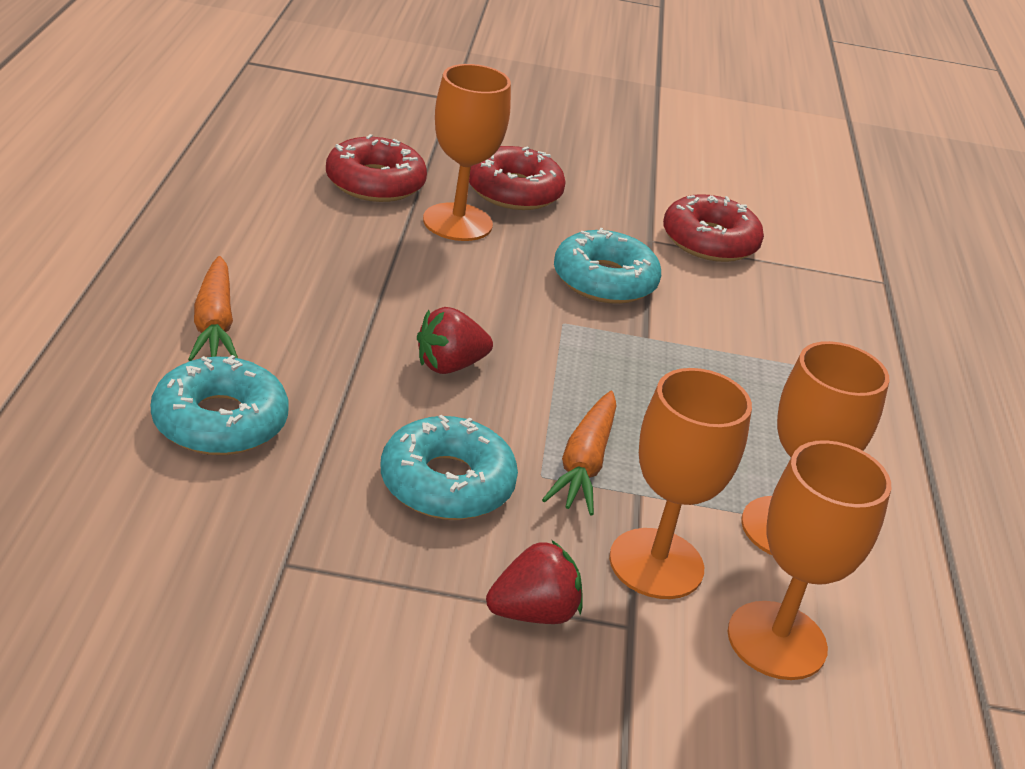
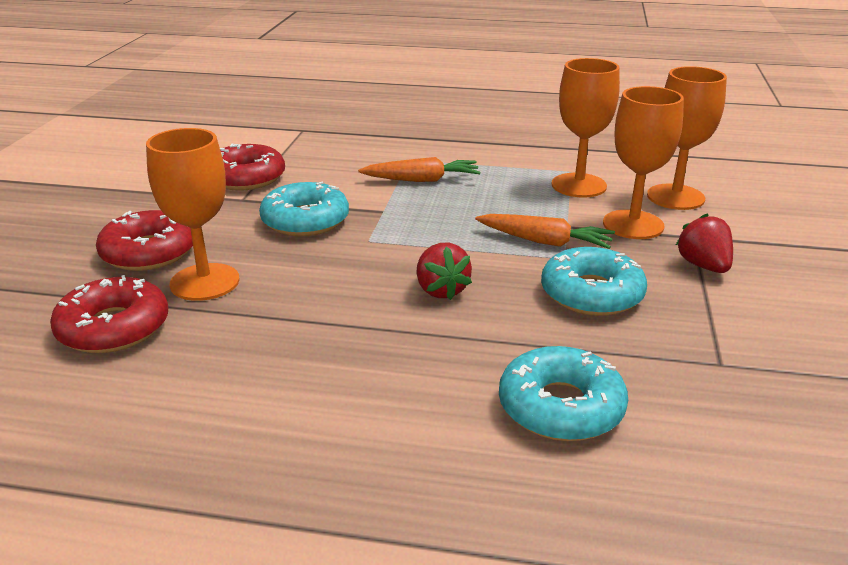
camera: 80 degrees left, 5 degrees down
(214, 323) = (401, 422): orange carrot -> orange carrot (422, 180)

